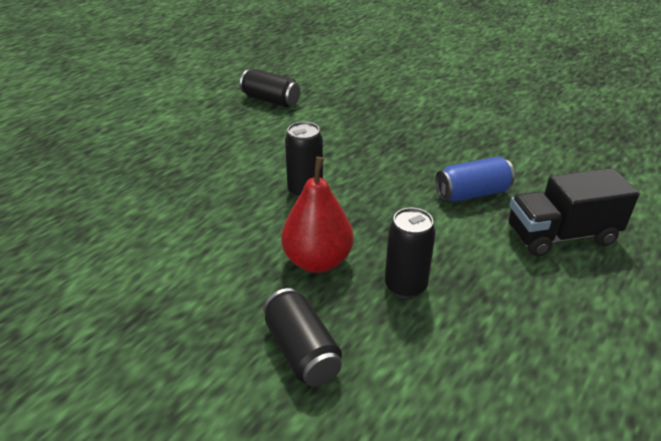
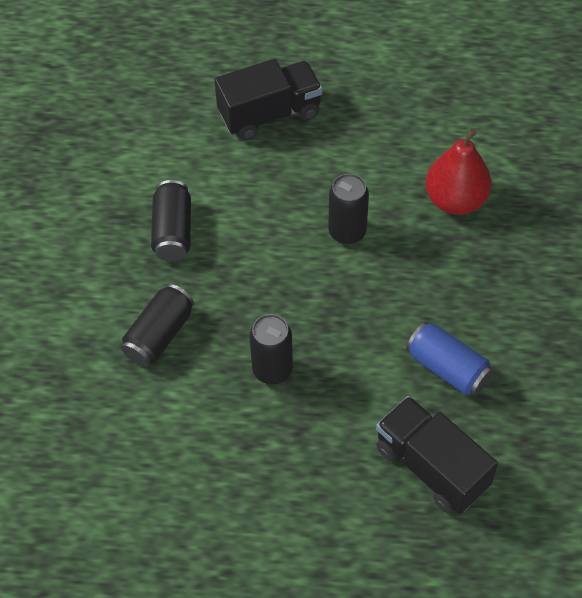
camera: 60 degrees right, 20 degrees up
(149, 184) = (269, 114): none -> black truck
(271, 100) = (486, 110): black can -> black can (173, 231)
(317, 261) = (260, 293): red pear -> red pear (455, 200)

